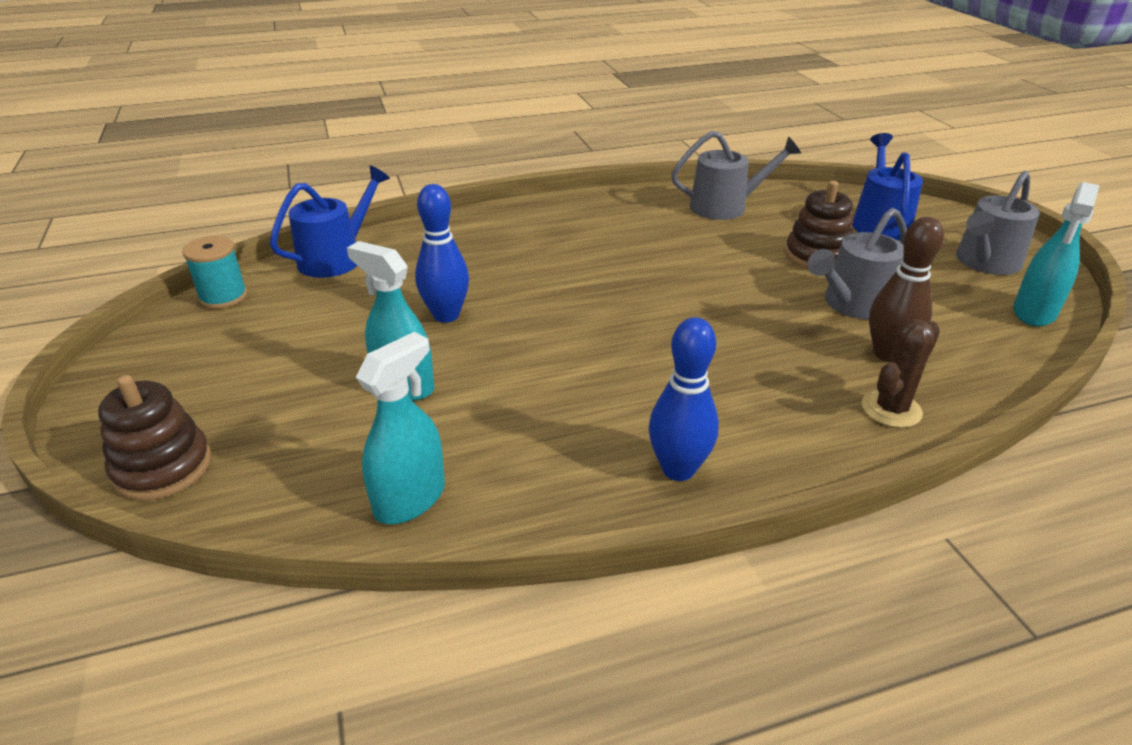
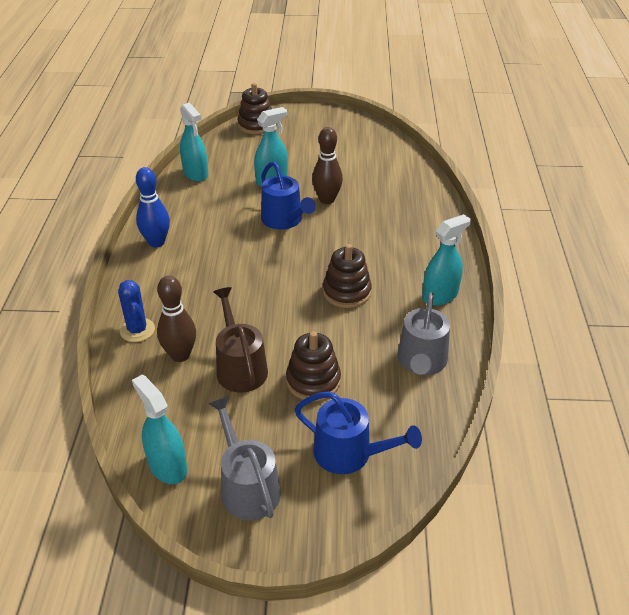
camera: 110 degrees right, 5 degrees up
(223, 297) = (384, 138): turquoise spool -> none
(336, 258) = (413, 171): blue watering can -> blue watering can (284, 220)
(446, 315) = (327, 200): blue bowling pin -> brown bowling pin
(612, 209) = (440, 295): none -> turquoise spray bottle
(654, 262) = (346, 292): none -> brown stacking toy
(853, 304) = (240, 367): grey watering can -> brown watering can
(891, 409) = (137, 330): brown cactus -> blue cactus

